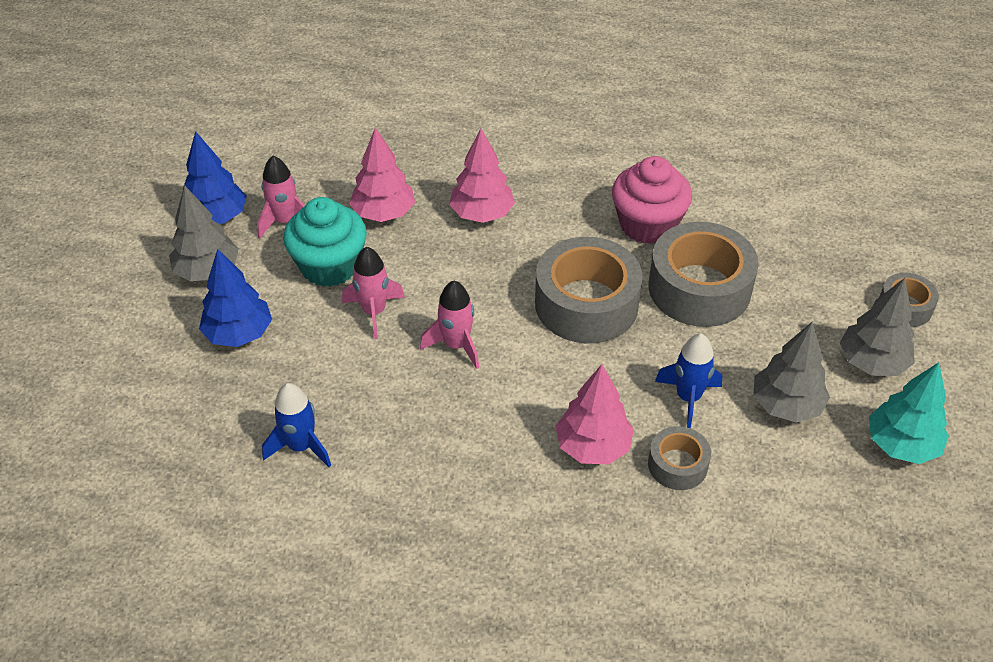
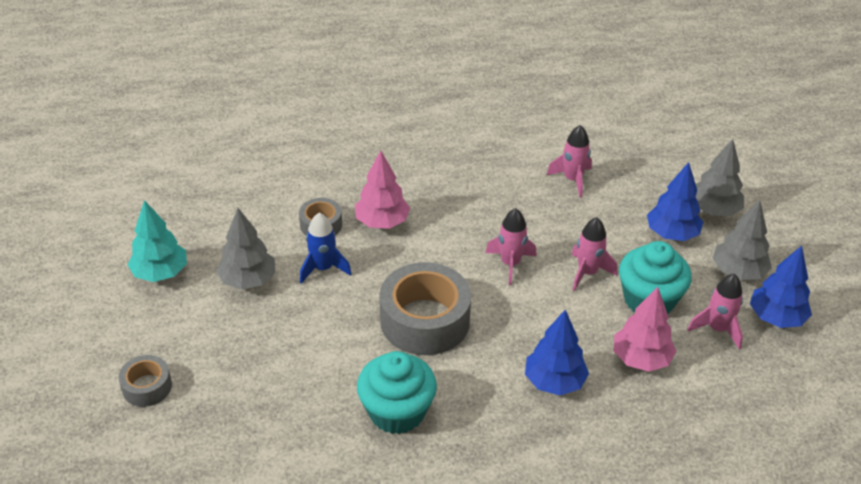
camera: 160 degrees right, 5 degrees down
(301, 446) = (572, 180): blue rocket -> pink rocket
(482, 214) = (554, 382): pink tree -> blue tree
(647, 225) = (397, 412): pink cupcake -> turquoise cupcake
(699, 288) = (333, 358): grey tape -> none
(872, 362) = (179, 329): grey tree -> grey tree (714, 210)

